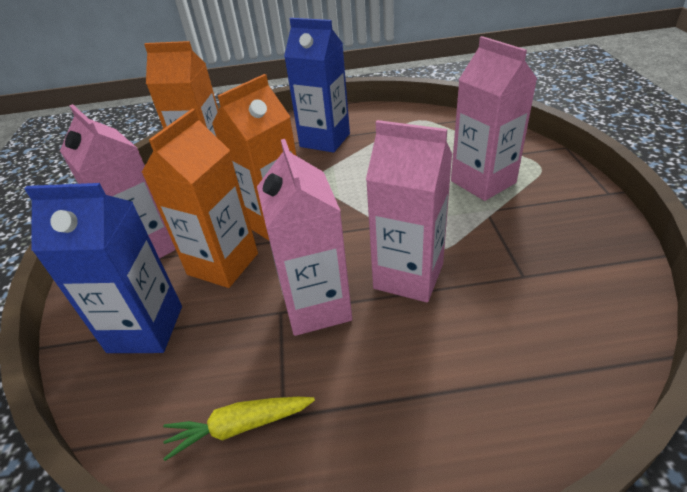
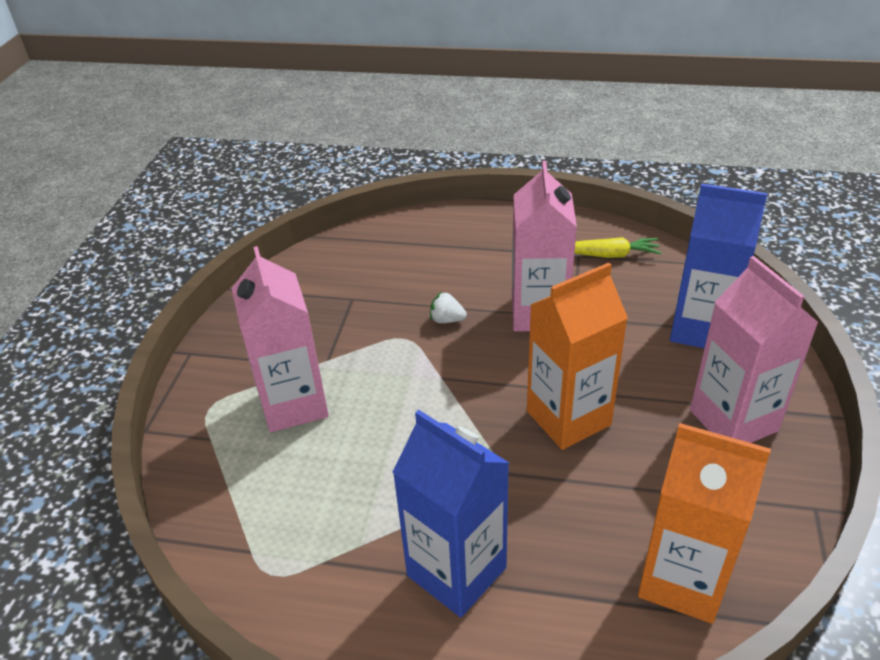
camera: 165 degrees left, 0 degrees up
(223, 264) = (631, 376): orange carton -> none
(408, 276) = (447, 320): pink carton -> white strawberry

